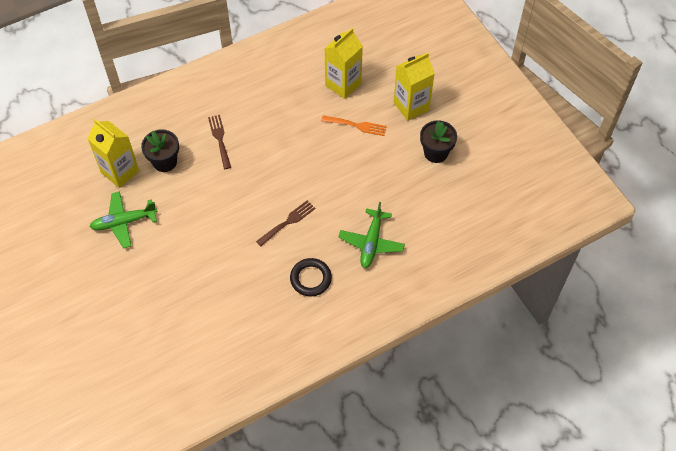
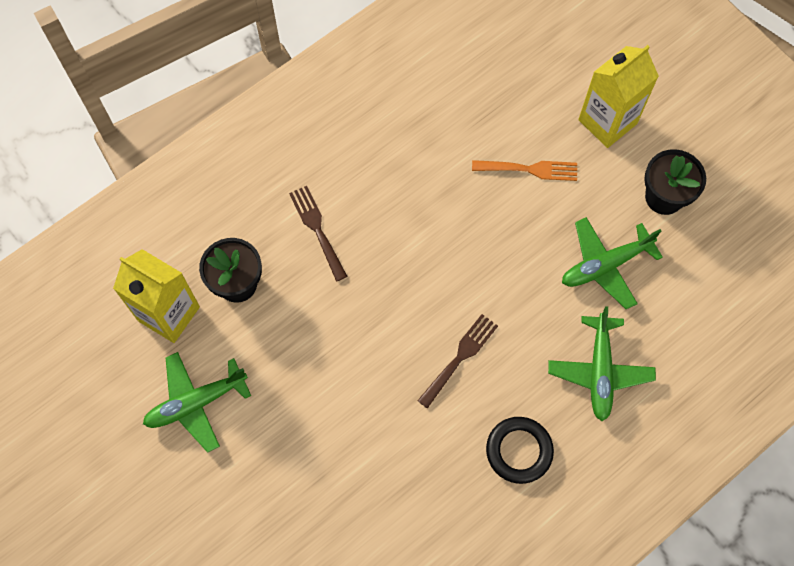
camera: 10 degrees left, 10 degrees up
(343, 84) = (491, 100): yellow carton -> none
(389, 185) = (605, 265): none -> green plane

